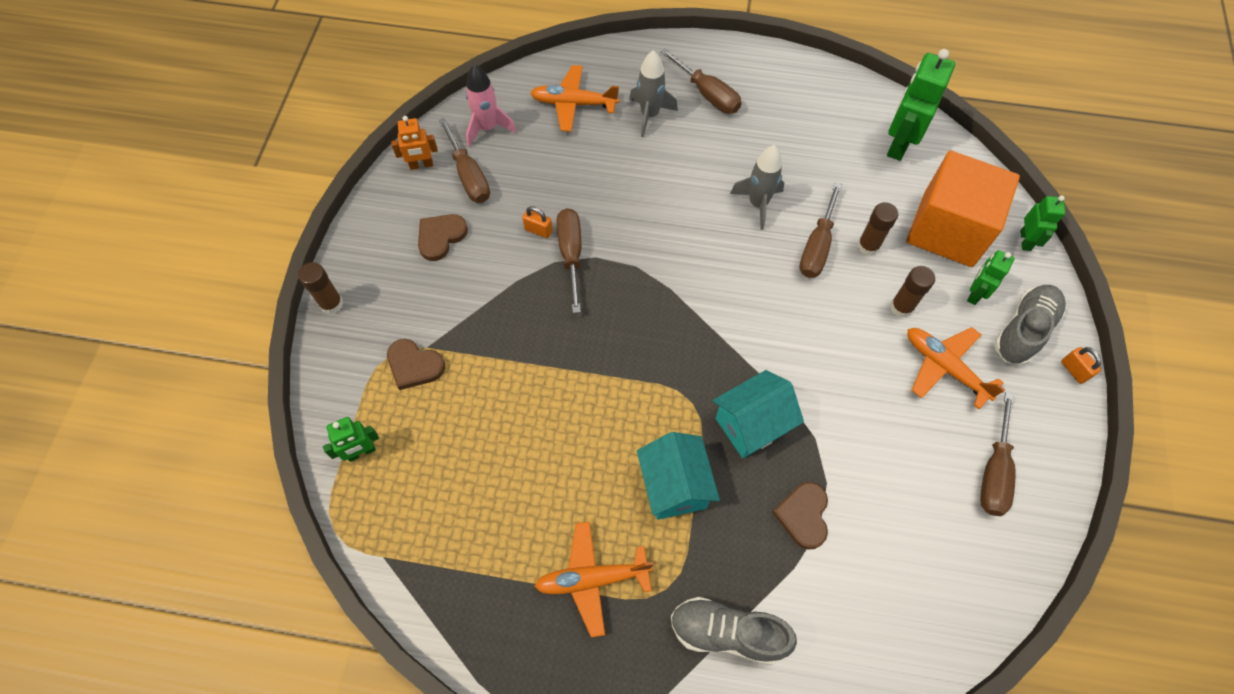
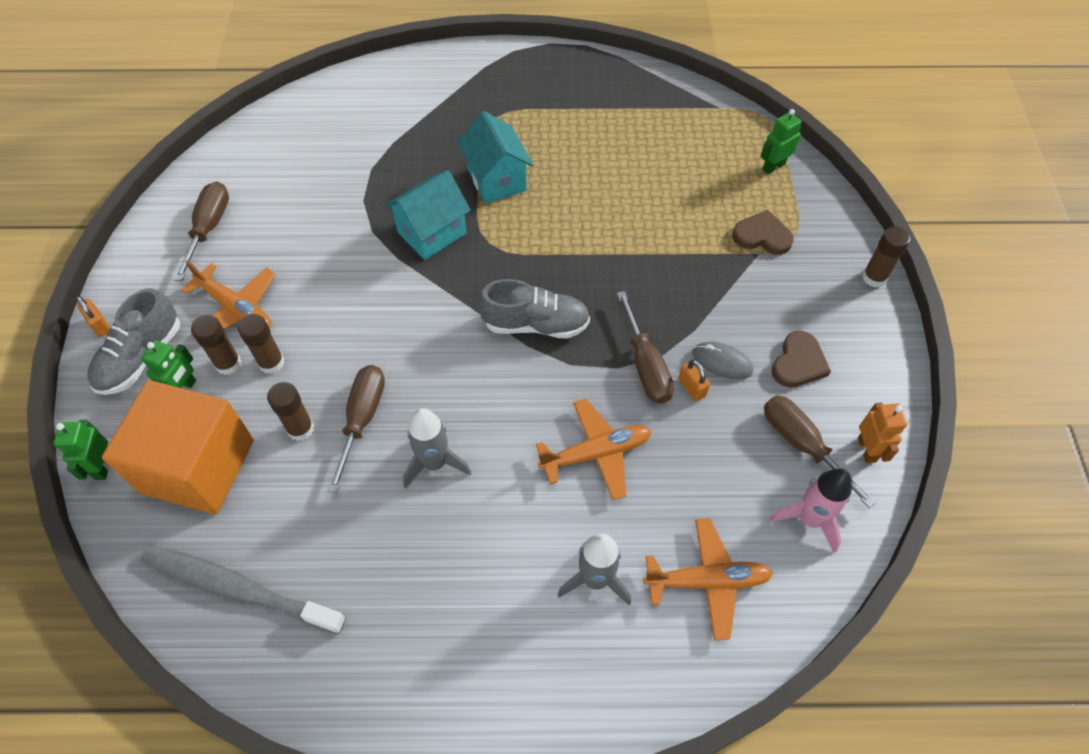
camera: 170 degrees right, 5 degrees down
(421, 165) = (867, 449): orange robot -> orange robot turned 105 degrees clockwise
(505, 247) = (722, 362): none -> grey mouse
(538, 230) = (691, 388): orange padlock -> orange padlock turned 45 degrees clockwise
(592, 579) = (552, 116): orange plane -> orange plane (596, 453)
(707, 94) = (517, 633): brown screwdriver -> none
(727, 632) = (444, 101): grey shoe -> grey shoe (535, 324)
(803, 515) = (384, 175): brown heart -> none
(898, 144) = (239, 589): green robot -> grey toothbrush
(940, 312) = (228, 364): none -> brown glue stick

